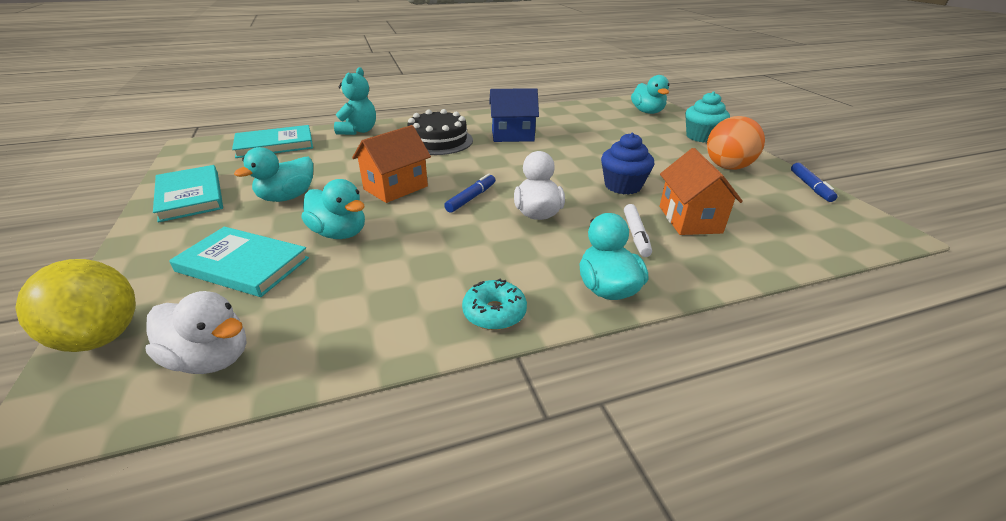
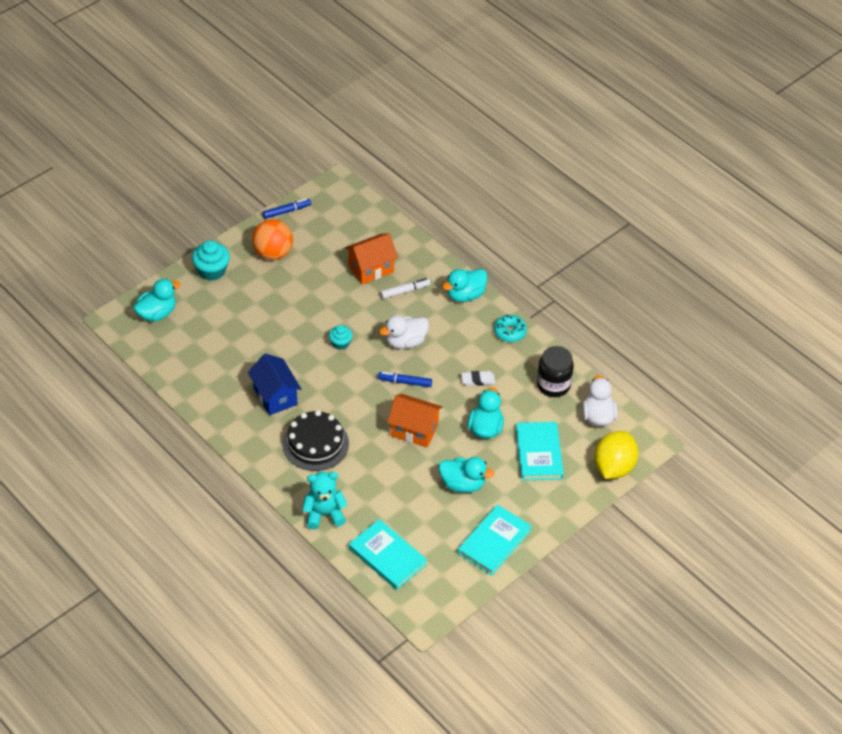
camera: 115 degrees left, 15 degrees up
(337, 325) = (553, 385): none -> black jar
(424, 250) = (478, 380): none -> white eraser
(562, 175) = (340, 343): none -> turquoise cupcake
(622, 186) = (340, 306): blue cupcake -> none

